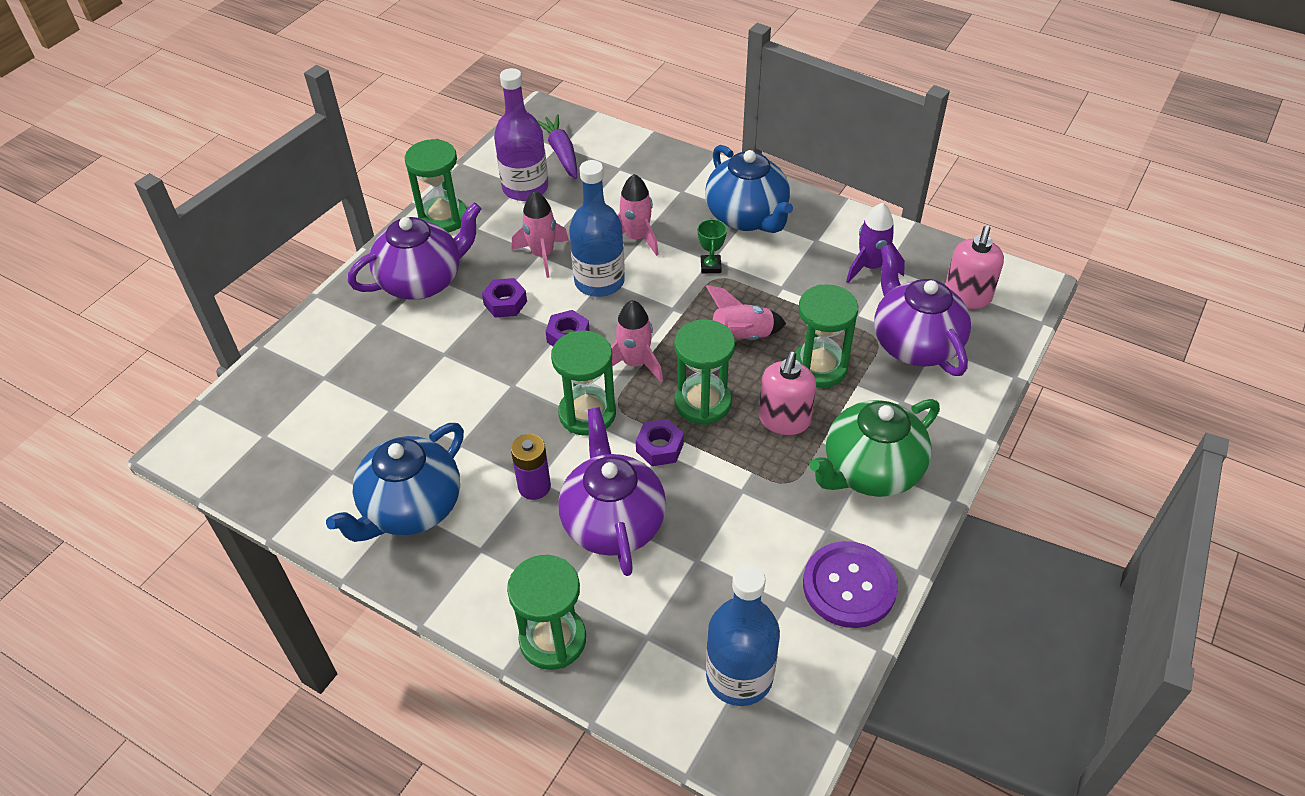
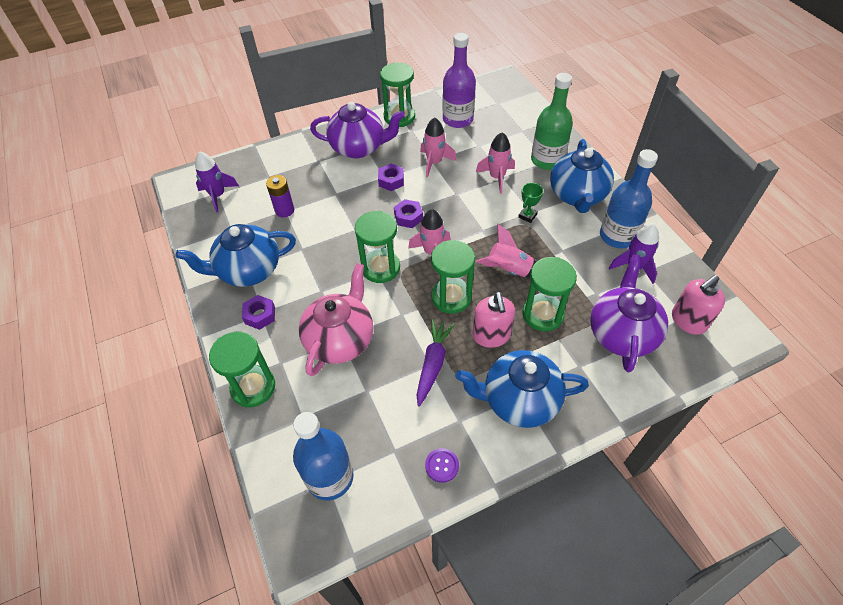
camera: 35 degrees right, 5 degrees up
(270, 437) = (218, 195): none -> purple rocket
(534, 486) = (317, 294): purple battery -> purple battery (284, 210)
(561, 153) = (496, 107): purple carrot -> purple carrot (433, 364)
(599, 281) = (453, 193): blue bottle -> blue bottle (617, 236)
(613, 522) = (340, 339): purple teapot -> pink teapot
(660, 447) = (403, 310): purple nut -> purple nut (260, 315)
(678, 191) = (547, 160): none -> green bottle
(784, 420) = (491, 336): pink soap dispenser -> pink soap dispenser turned 60 degrees counterclockwise
(849, 586) = (442, 465): purple button -> purple button, size x0.49
(870, 471) = (519, 400): green teapot -> blue teapot

